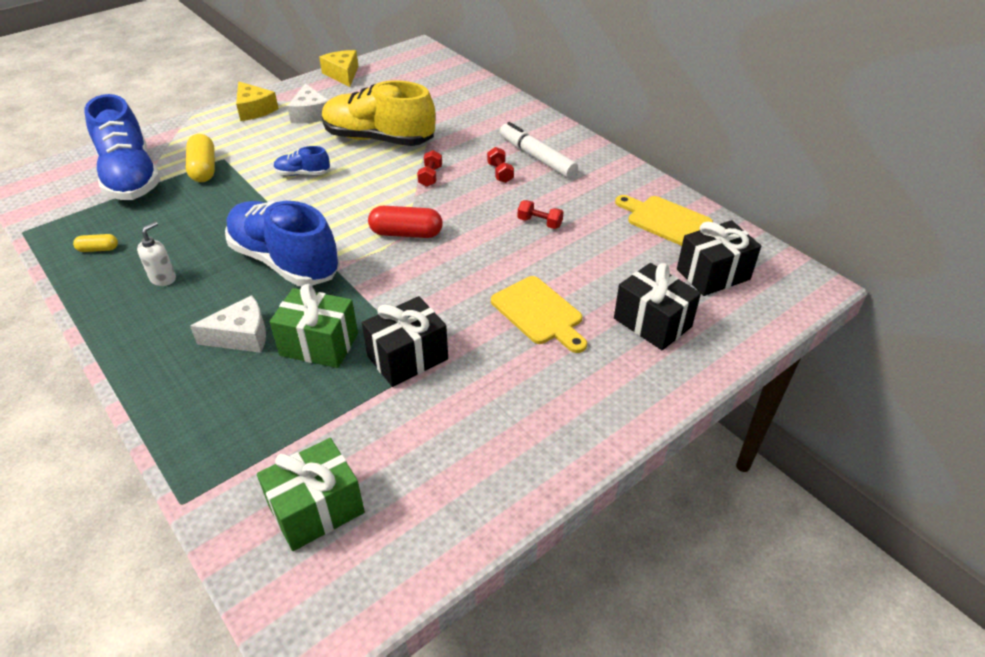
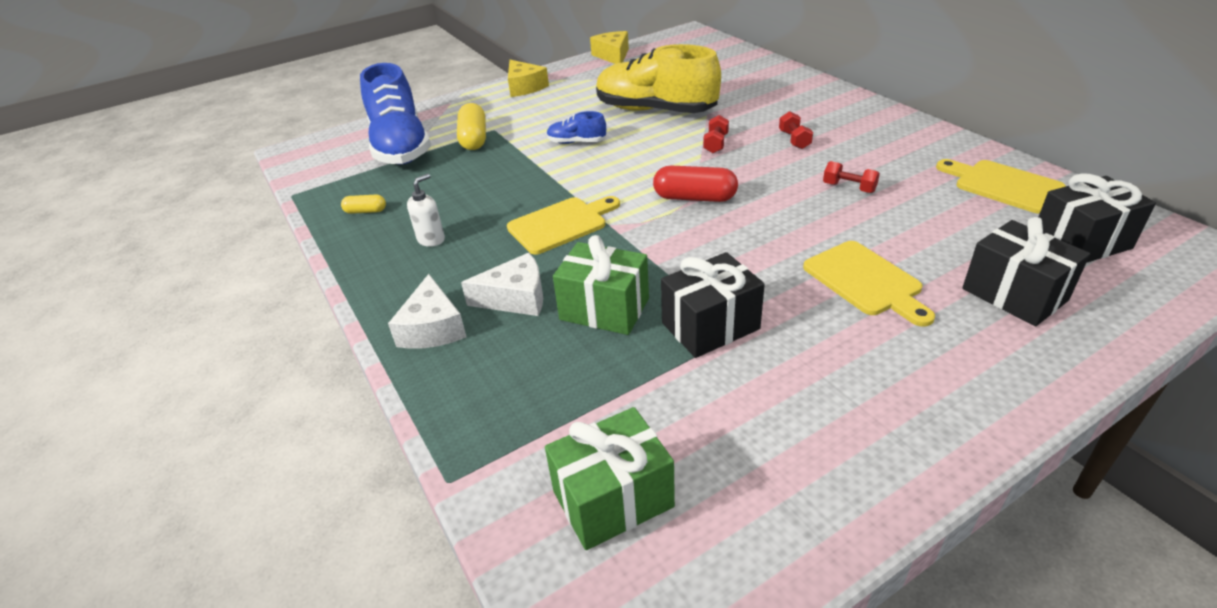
camera: 10 degrees right, 5 degrees down
(285, 261) = (561, 224): blue shoe -> yellow cutting board
(310, 114) = (582, 90): white cheese -> white cheese (432, 328)
(537, 157) = (834, 125): white marker -> none

